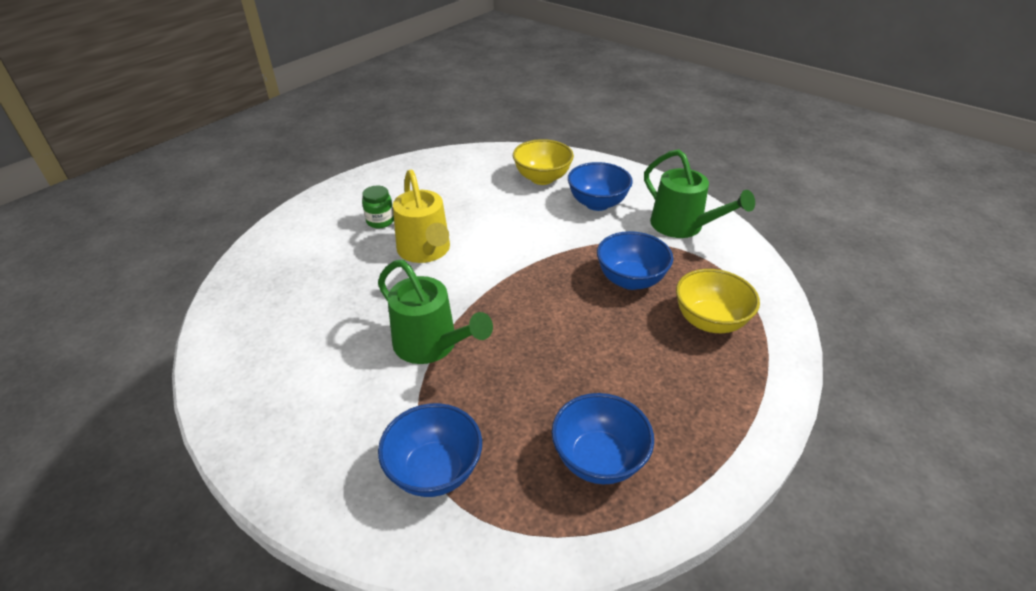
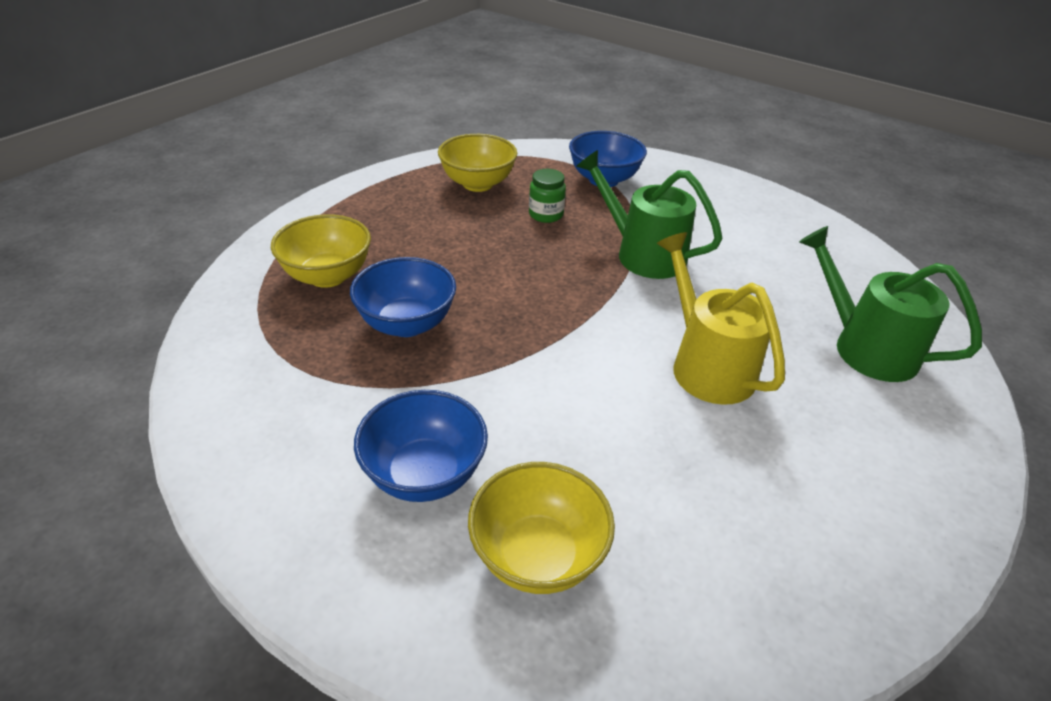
camera: 175 degrees right, 0 degrees up
(380, 221) = (813, 422): green jar -> green jar (546, 215)
(598, 459) = (478, 184): blue bowl -> yellow bowl
(683, 226) = (282, 418): green watering can -> green watering can (864, 347)

